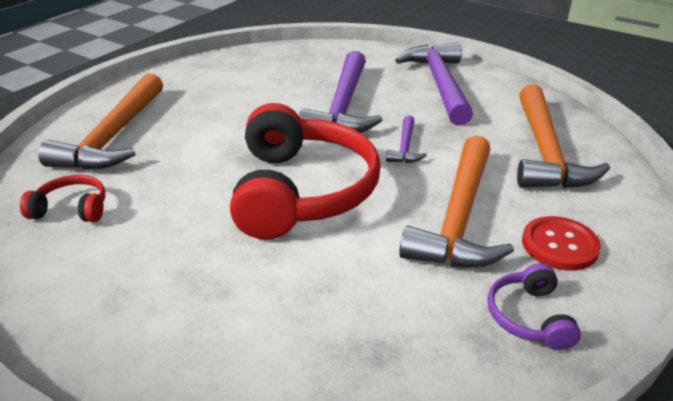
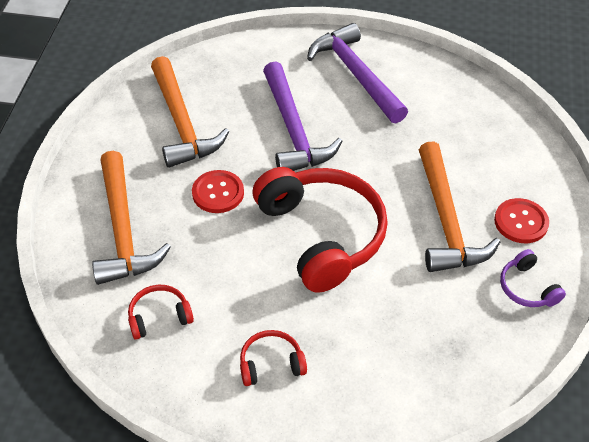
camera: 25 degrees left, 15 degrees up
(137, 289) = (271, 364): none -> red headphones
(227, 133) = (218, 193): none -> red button
(405, 147) = (370, 161): purple hammer -> none
(545, 151) = (474, 132): orange hammer -> orange hammer (182, 123)

